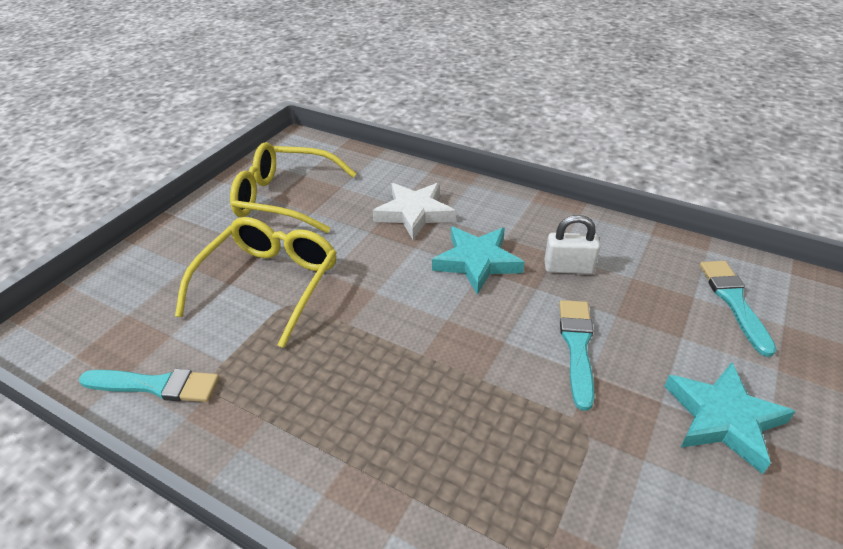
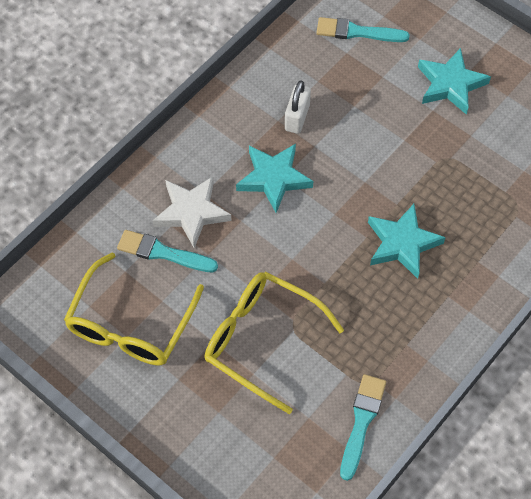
camera: 80 degrees left, 20 degrees up
(421, 393) = (402, 243): none -> turquoise star
(577, 347) = (379, 139): turquoise brush -> turquoise brush (163, 252)

